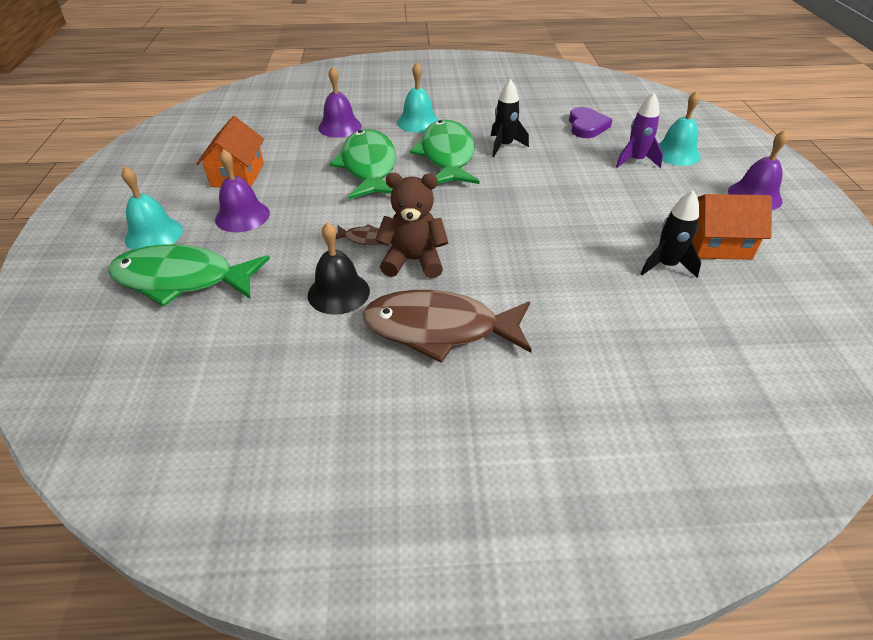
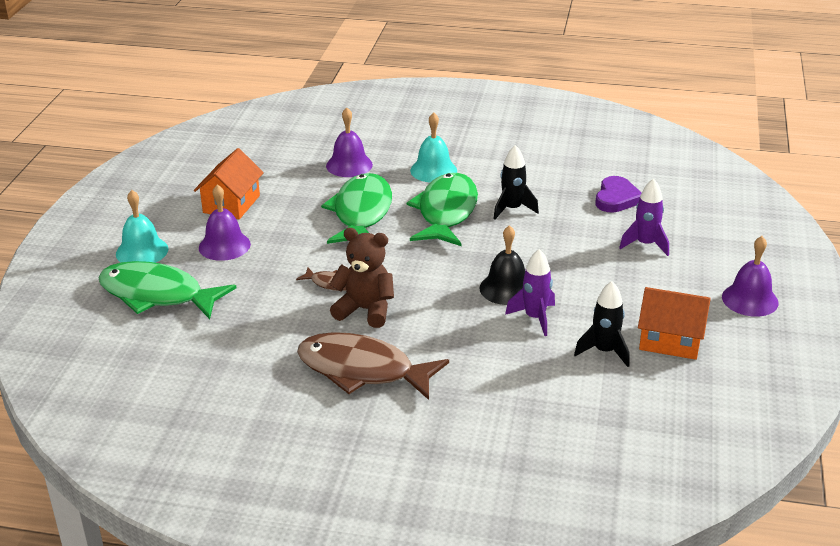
camera: 15 degrees right, 10 degrees down
(338, 292) = (287, 327): black bell -> black bell (506, 288)
(581, 242) = (535, 318): none -> purple rocket
(676, 153) = (697, 242): turquoise bell -> none

